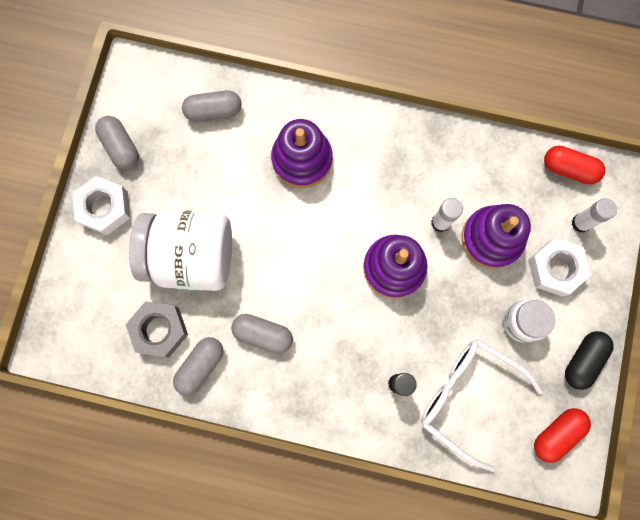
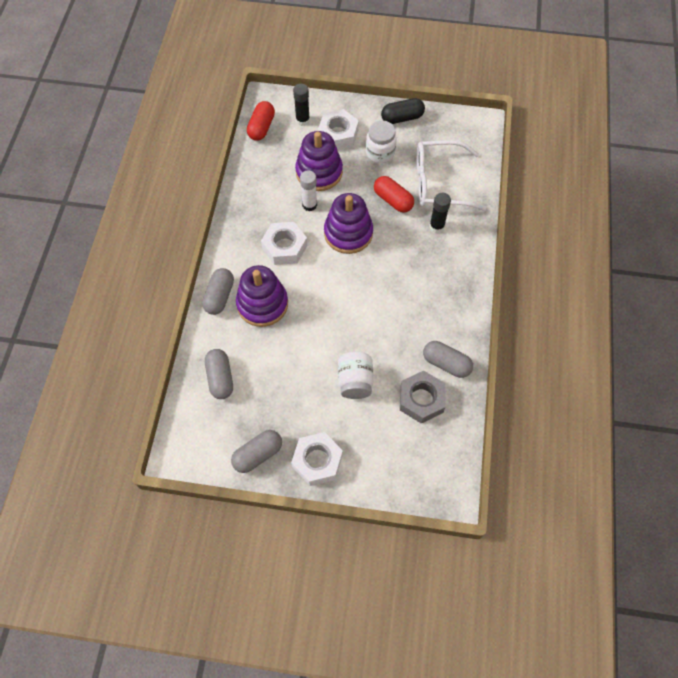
camera: 95 degrees left, 15 degrees down
(191, 257) = (355, 381): white jar -> white jar, size x0.54
(263, 334) = (413, 320): grey capsule -> grey capsule (219, 296)
(379, 189) = (284, 247): none -> white nut
(467, 397) = (439, 183): white glasses -> white glasses turned 60 degrees clockwise
(556, 433) = (455, 131): red capsule -> red capsule (393, 200)
(580, 223) = (302, 120): white glue stick -> black glue stick
(583, 360) = (402, 118): black capsule -> black capsule turned 45 degrees counterclockwise

